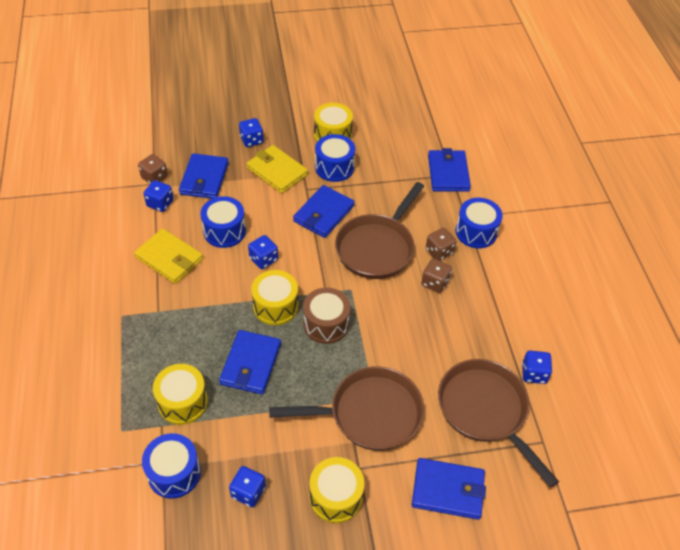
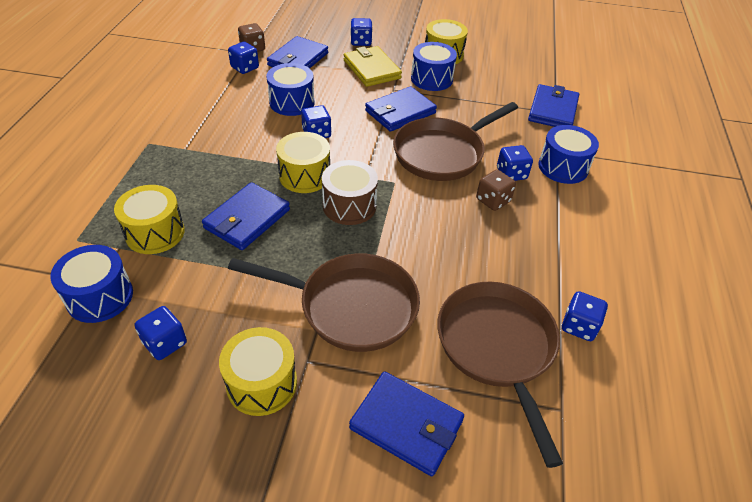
camera: 20 degrees right, 5 degrees down
(169, 258) = (225, 110): yellow wallet -> none
(439, 251) = (511, 174): brown dice -> blue dice

